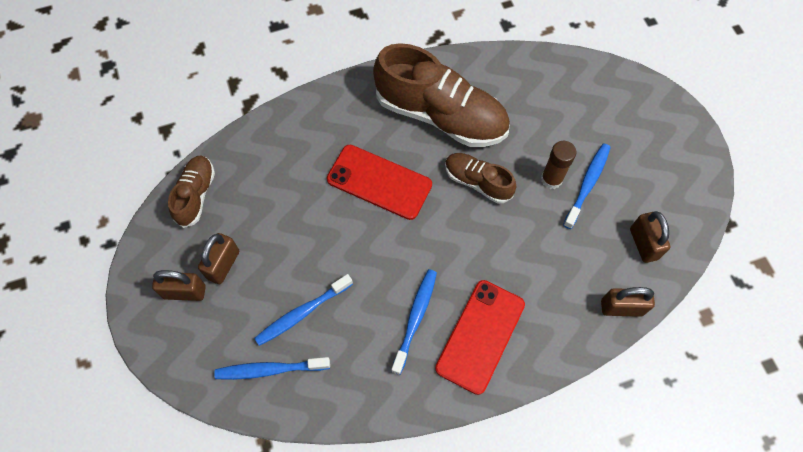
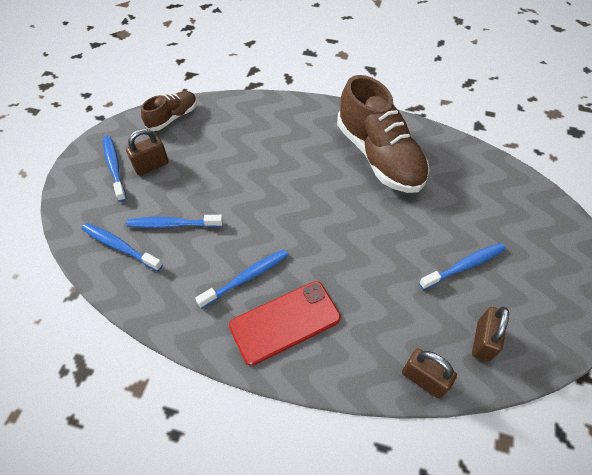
camera: 35 degrees right, 10 degrees down
(185, 292) = (114, 167): brown padlock -> blue toothbrush
(379, 182) = (298, 174): red phone -> none
(477, 182) = (372, 214): brown shoe -> none
(551, 179) = (435, 245): brown glue stick -> none

